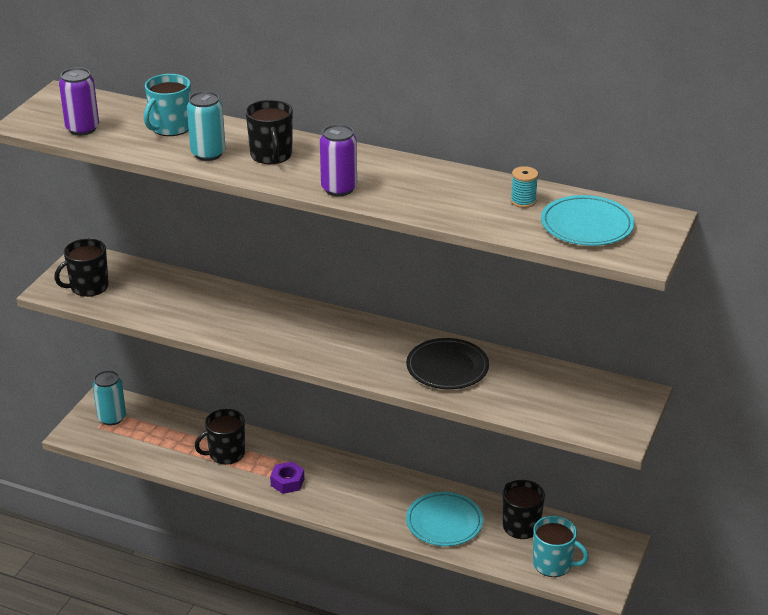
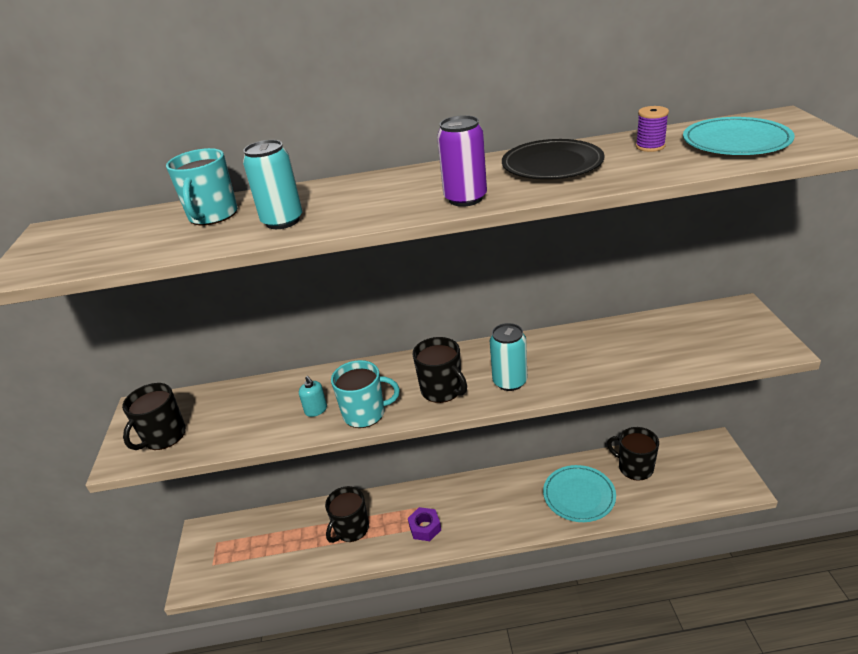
camera: 25 degrees left, 0 degrees up
(82, 129) = (103, 251): purple can -> none
(112, 418) = (221, 548): turquoise can -> turquoise can (510, 382)
(209, 317) = (316, 410): none -> turquoise soap dispenser
(271, 155) = (354, 199): black mug -> black mug (442, 390)
(447, 367) = (575, 356): black plate -> black plate (552, 164)
(523, 201) = (650, 146): turquoise spool -> purple spool
(553, 564) = (690, 487): turquoise mug -> turquoise mug (365, 413)

